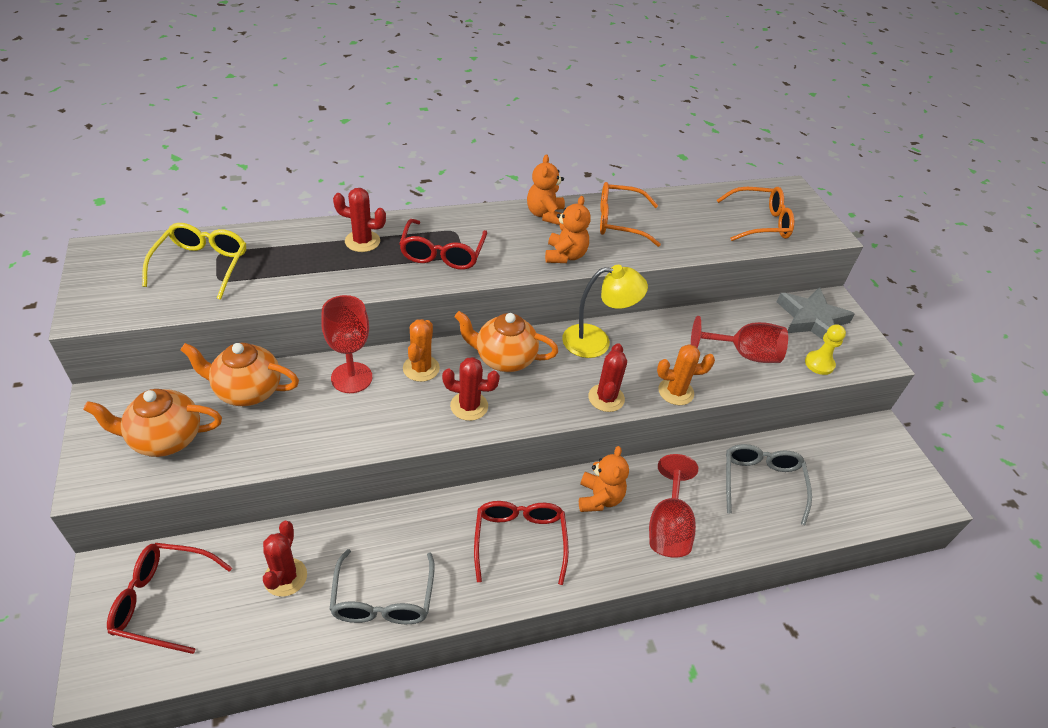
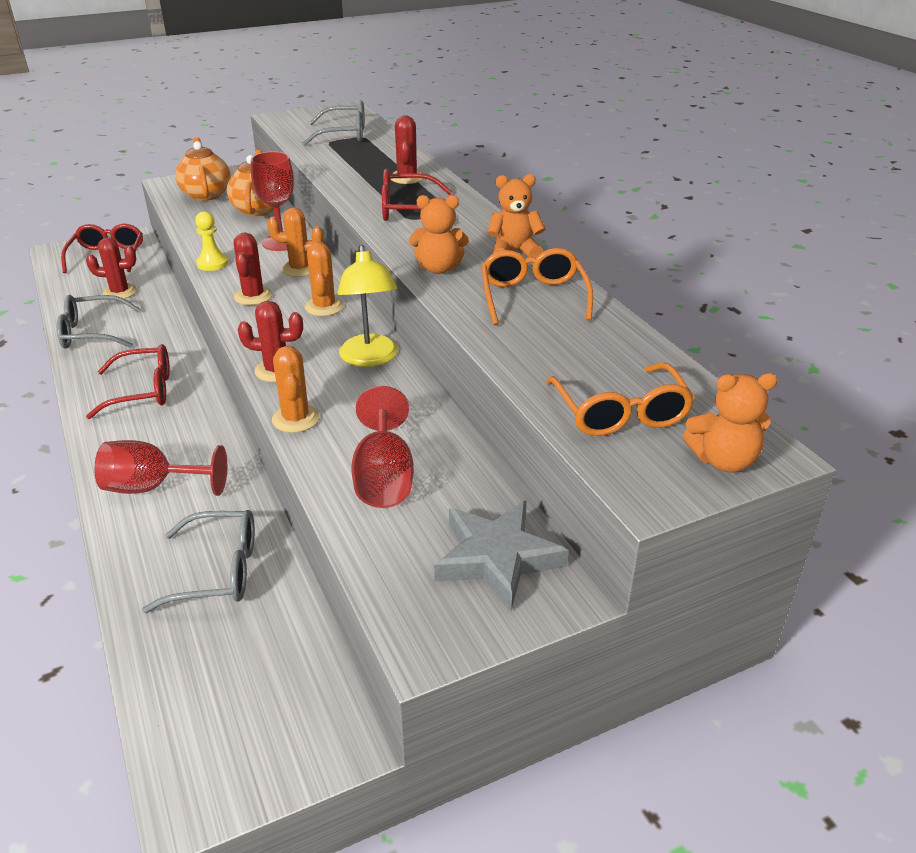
camera: 85 degrees right, 10 degrees down
(201, 266) = (343, 135): yellow glasses -> grey glasses
(504, 359) = (324, 307): orange teapot -> orange cactus
(599, 498) = (193, 435): orange teddy bear -> orange teddy bear (723, 460)
(819, 364) = (386, 560): yellow pawn -> yellow pawn (212, 263)

